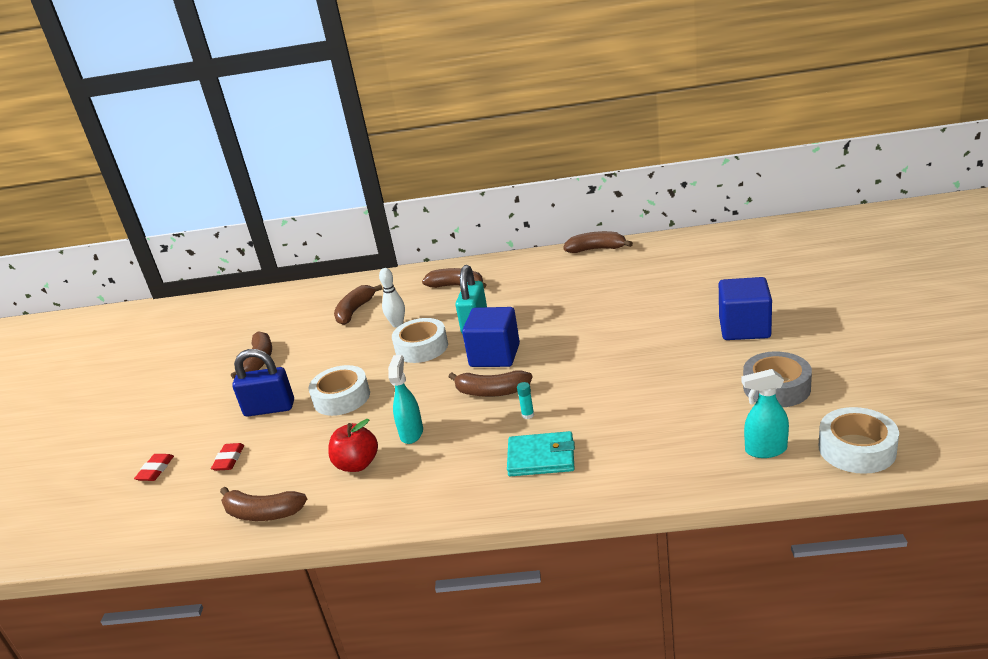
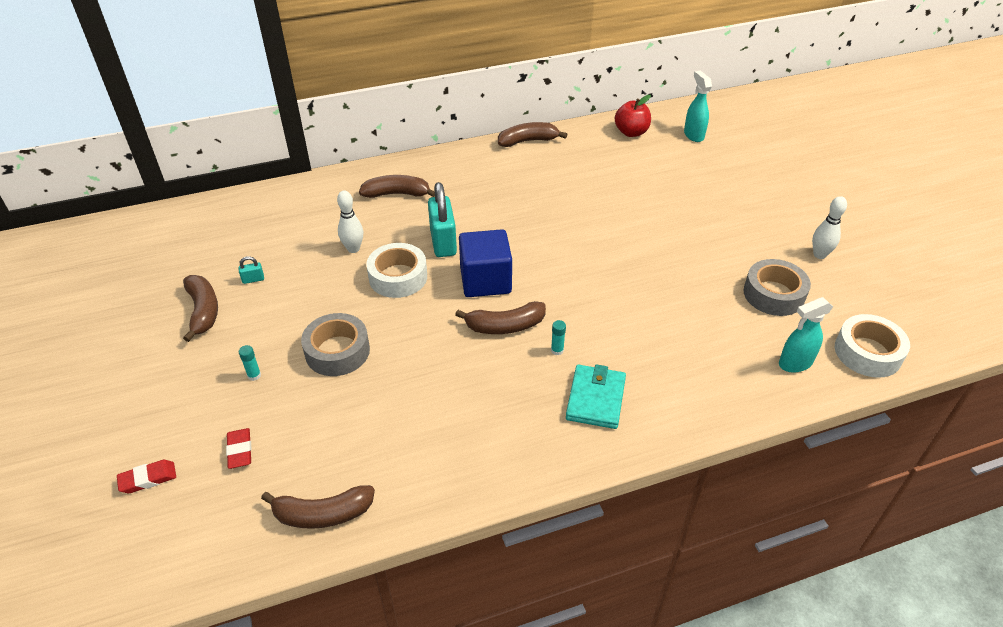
camera: 25 degrees left, 15 degrees up
(155, 470) = (148, 479): red eraser -> red eraser turned 75 degrees clockwise
(269, 408) = (254, 375): blue padlock -> turquoise glue stick
(308, 341) = (253, 279): none -> turquoise padlock
(342, 398) = (337, 351): white tape -> grey tape
(355, 311) = (291, 234): brown banana -> none
(357, 464) = (402, 434): red apple -> red apple (631, 132)
(412, 433) = (444, 387): turquoise spray bottle -> turquoise spray bottle (693, 135)
(541, 457) = (595, 399): turquoise wallet -> turquoise wallet turned 60 degrees counterclockwise
(744, 328) = (715, 229): blue cube -> none
(850, 357) = (819, 255): none -> white bowling pin

